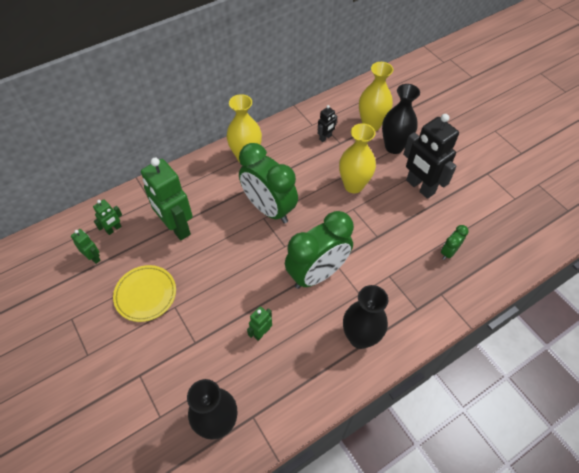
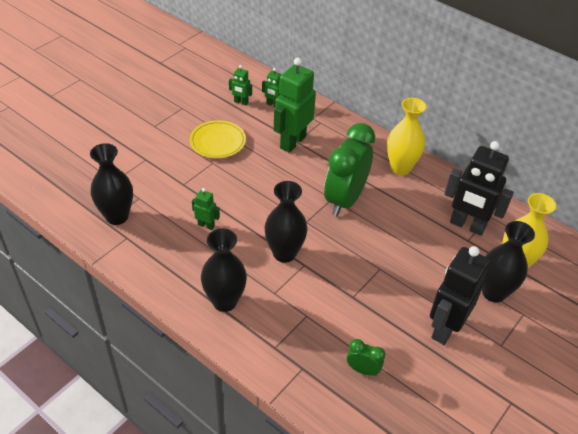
camera: 70 degrees right, 10 degrees down
(94, 257) = (241, 102): green robot -> green robot turned 90 degrees clockwise
(317, 274) = (284, 253): green clock -> black vase
(325, 138) = (467, 225): black robot -> black robot, size x2.13
(353, 185) = (412, 263): yellow vase -> none

